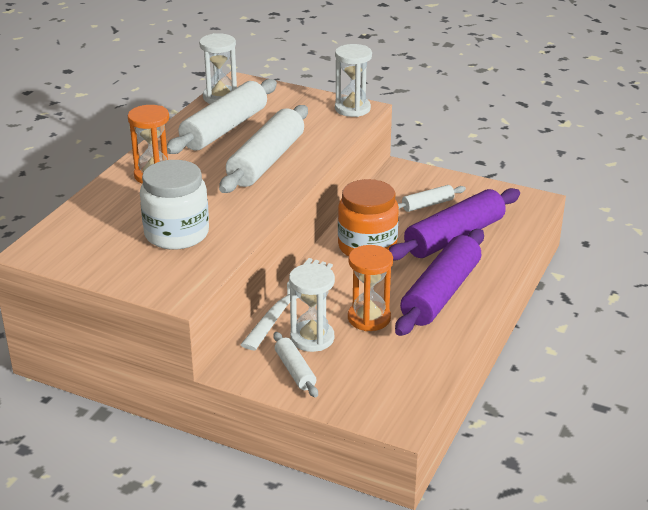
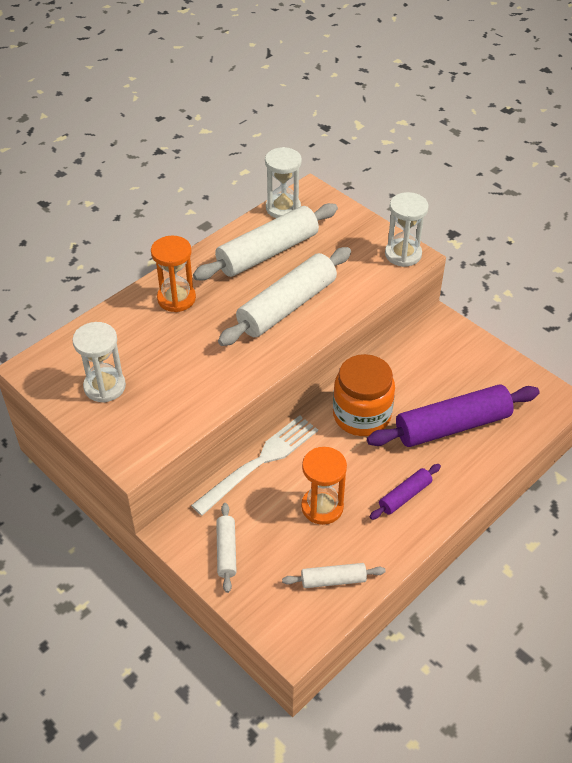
camera: 20 degrees right, 15 degrees up
(176, 234) = (163, 381): white jar -> none
(312, 338) = (259, 516): white hourglass -> white hourglass (104, 386)
(427, 204) = (445, 376): white rolling pin -> white rolling pin (333, 580)
(441, 293) = (405, 496): purple rolling pin -> purple rolling pin, size x0.49

